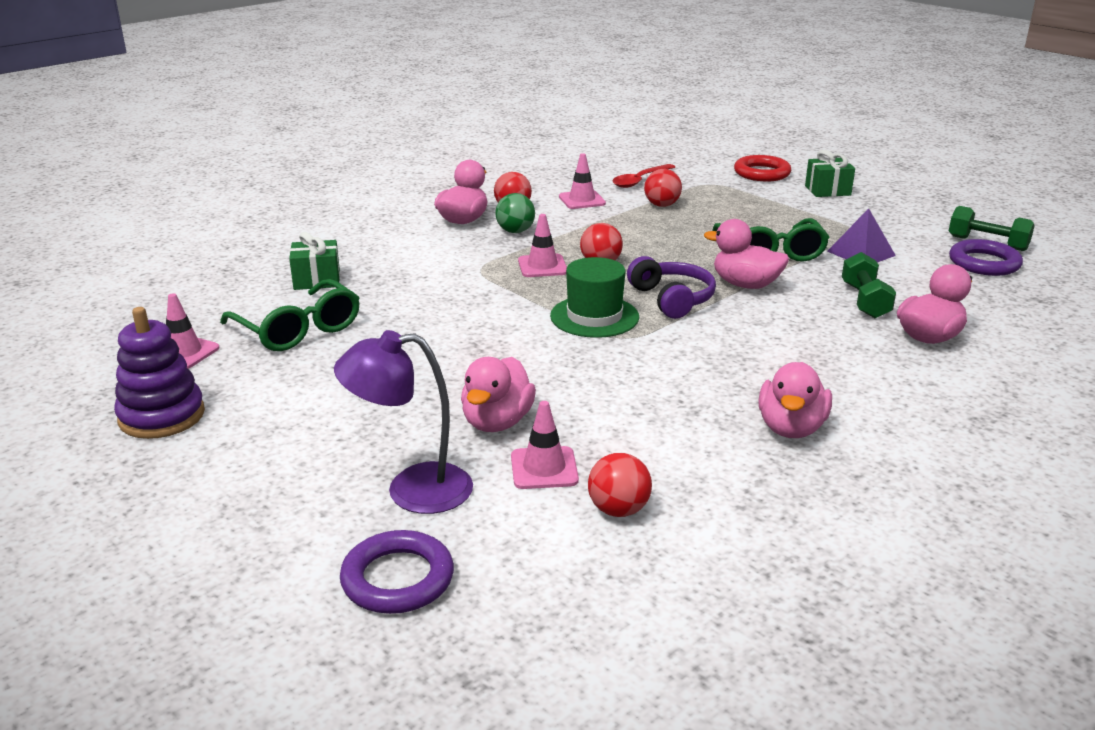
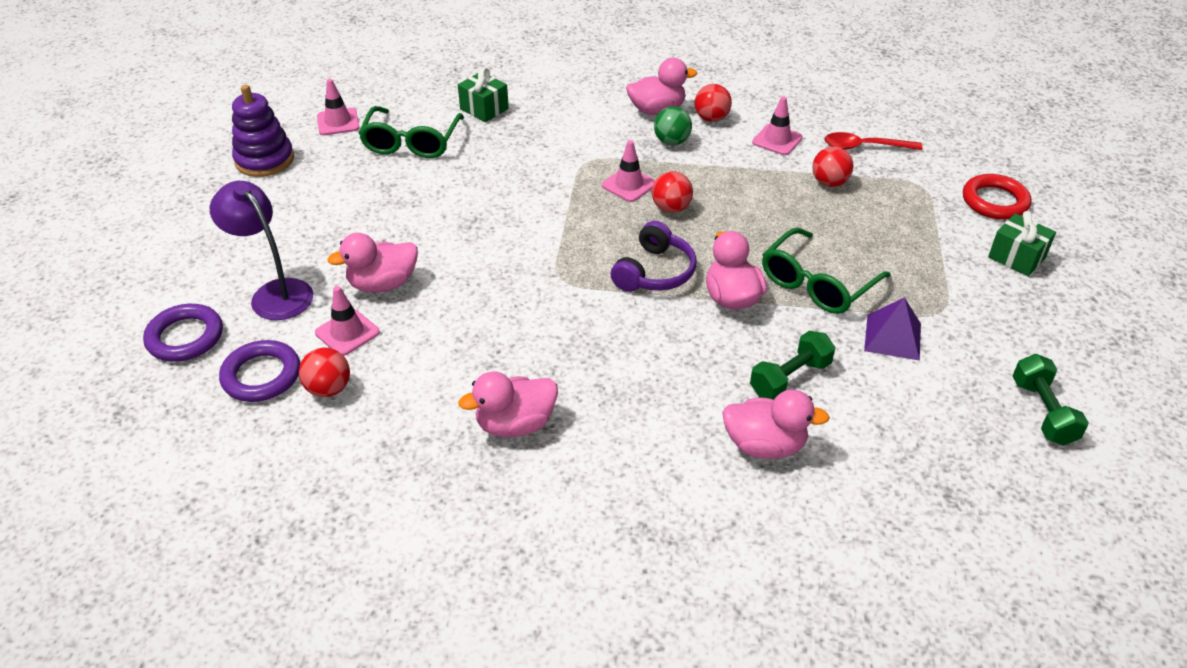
camera: 50 degrees right, 15 degrees up
(594, 316) = (577, 250): green hat -> none
(984, 263) = (986, 426): purple ring -> purple ring (261, 375)

